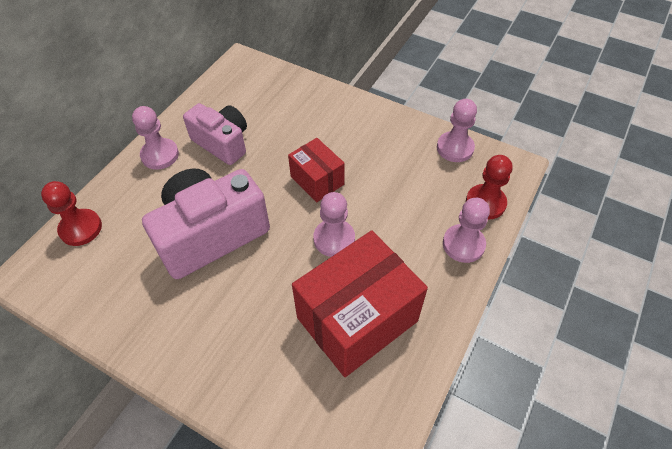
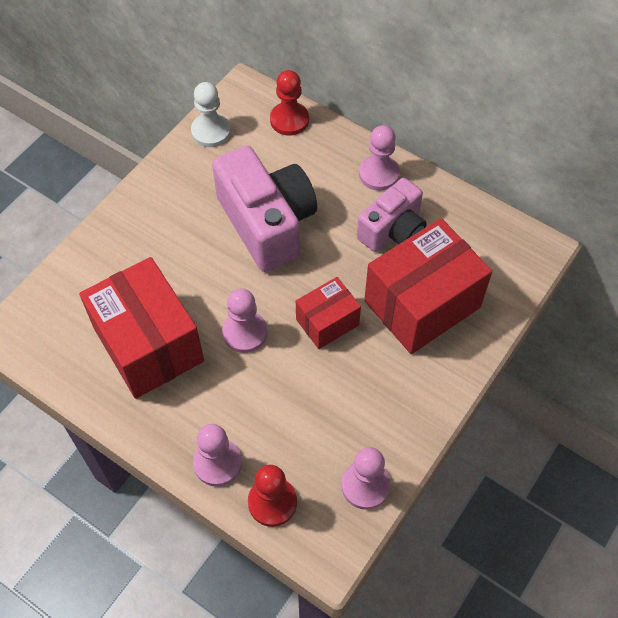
camera: 95 degrees right, 5 degrees up
(83, 300) = (211, 131): none -> white pawn
(295, 122) = (422, 304): none -> red box

